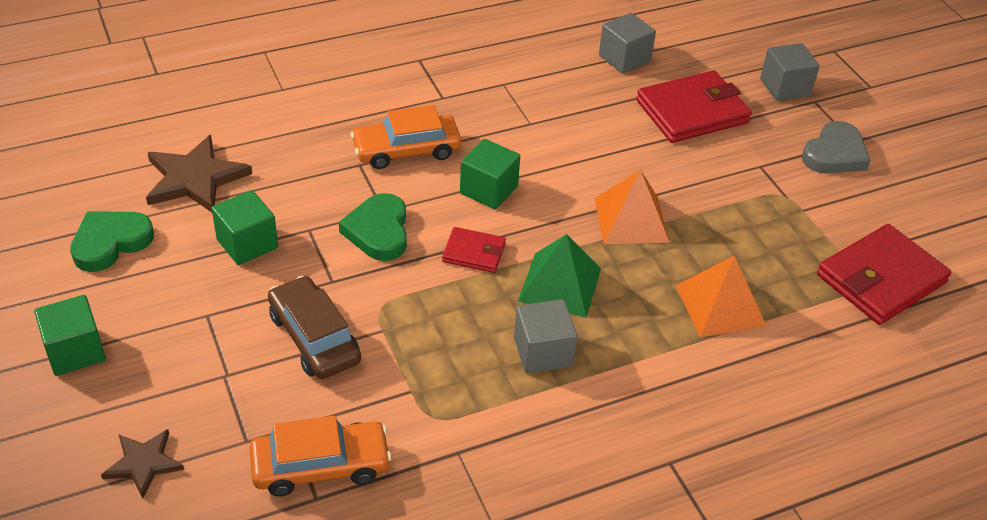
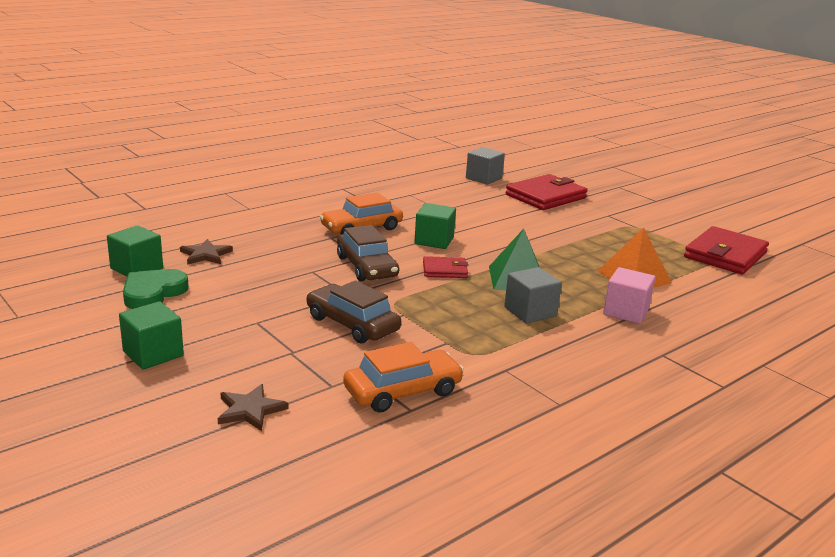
camera: 15 degrees left, 20 degrees down
(195, 178) = (206, 255): brown star -> brown star, size x0.59
(247, 243) = (268, 282): green cube -> green cube (137, 268)
(378, 231) = (366, 267): green heart -> brown car
(631, 220) = (543, 245): orange pyramid -> none
(668, 373) = (626, 312): none -> pink cube
(785, 87) = (596, 182): grey cube -> none
(834, 154) = (650, 206): grey heart -> none

